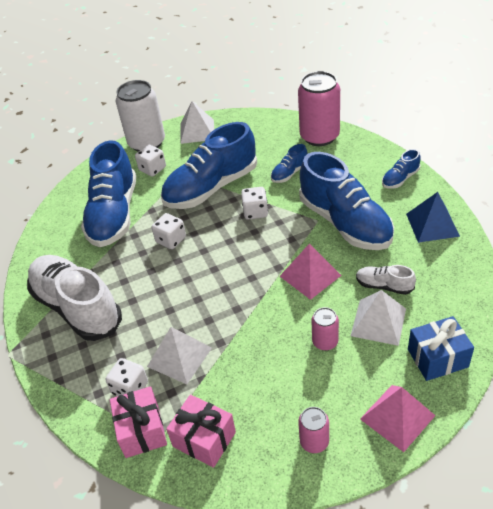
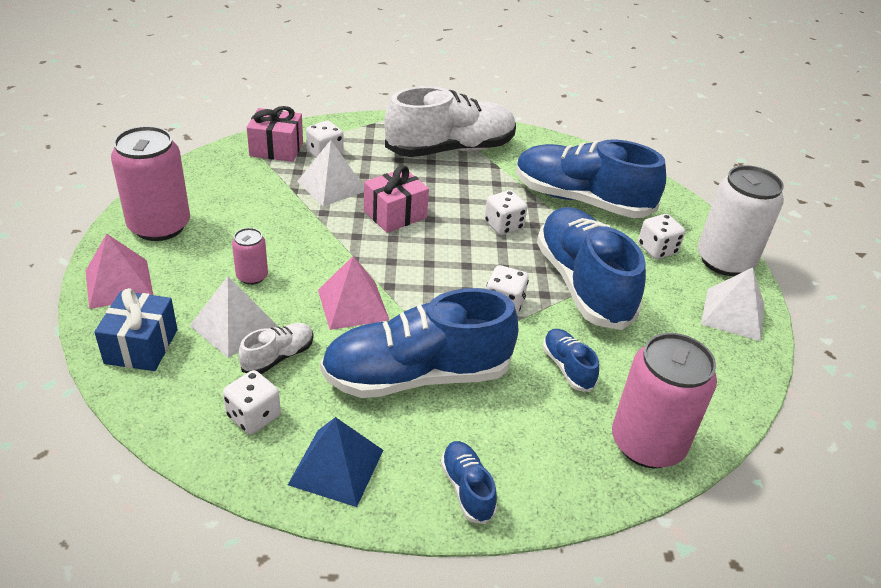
camera: 105 degrees right, 5 degrees down
(204, 439) = (232, 174): pink gift -> pink gift (395, 214)
(314, 441) = (159, 226): pink can -> pink can, size x2.06
(434, 271) = (253, 416): none -> white dice

